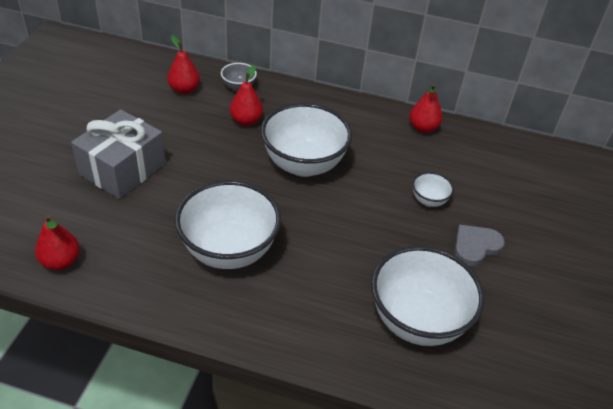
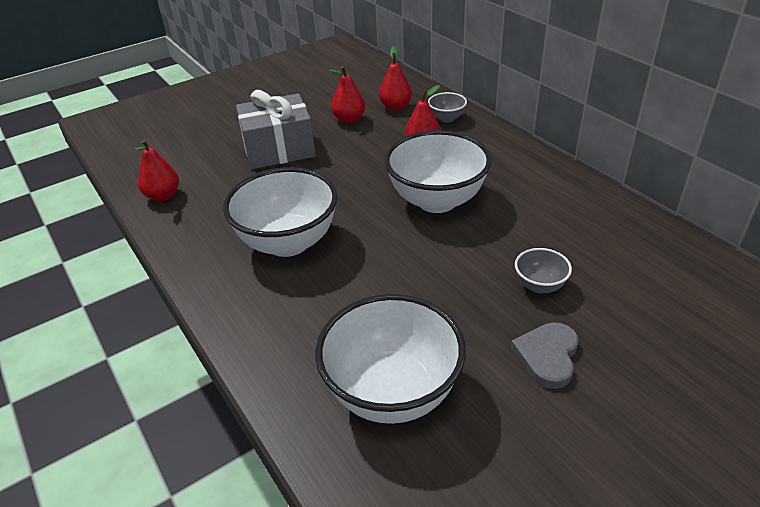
camera: 45 degrees right, 5 degrees down
(423, 128) = (613, 214): red pear -> red pear (349, 119)
(429, 200) = (539, 285): white bowl -> grey bowl
(475, 246) = (547, 356): grey heart -> grey heart turned 75 degrees counterclockwise

